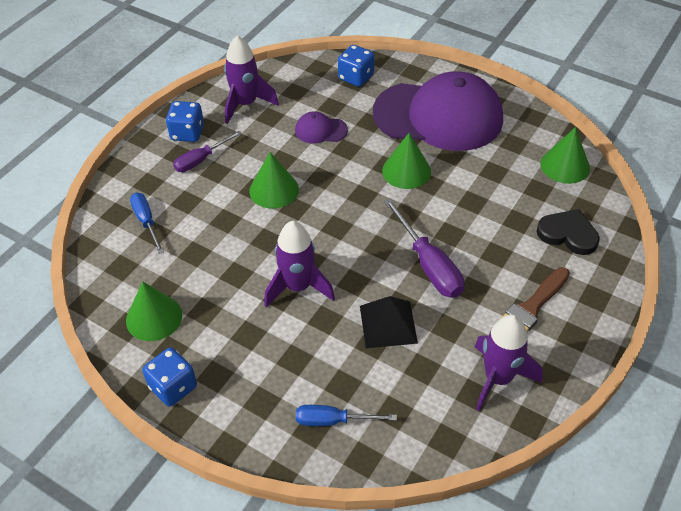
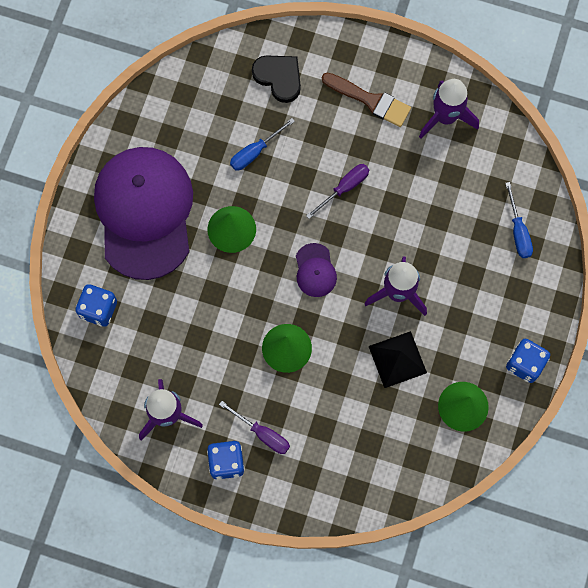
camera: 105 degrees left, 25 degrees up
(146, 221) = (357, 456): blue screwdriver -> blue screwdriver (255, 152)
(320, 130) = (191, 325): purple cap -> purple cap (315, 270)
(388, 324) = (416, 209): black pyramid -> black pyramid (397, 359)
(429, 265) = (344, 188): purple screwdriver -> purple screwdriver, size x0.64
(565, 166) = (191, 87): green cone -> none
(568, 234) = (279, 77): black heart -> black heart turned 120 degrees clockwise

